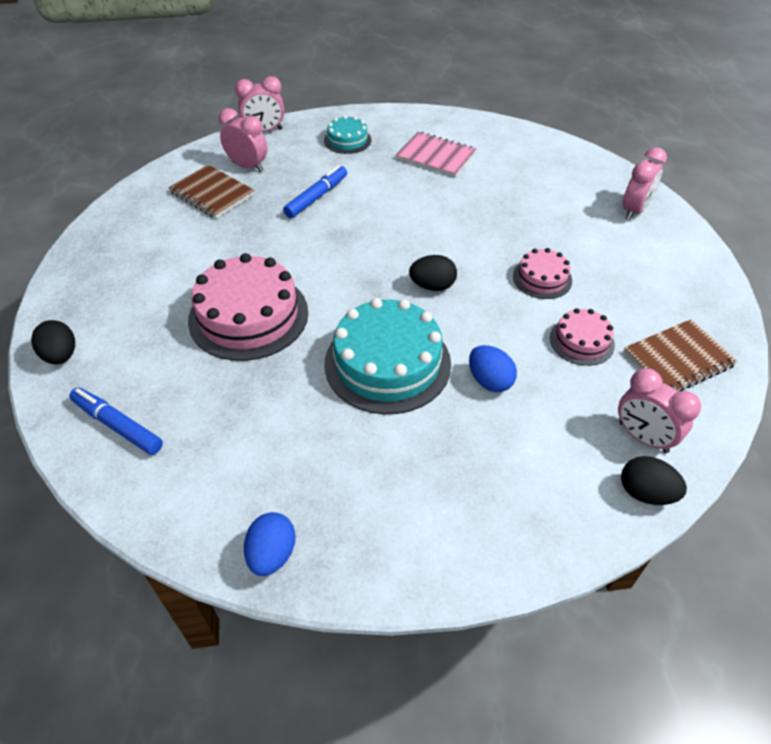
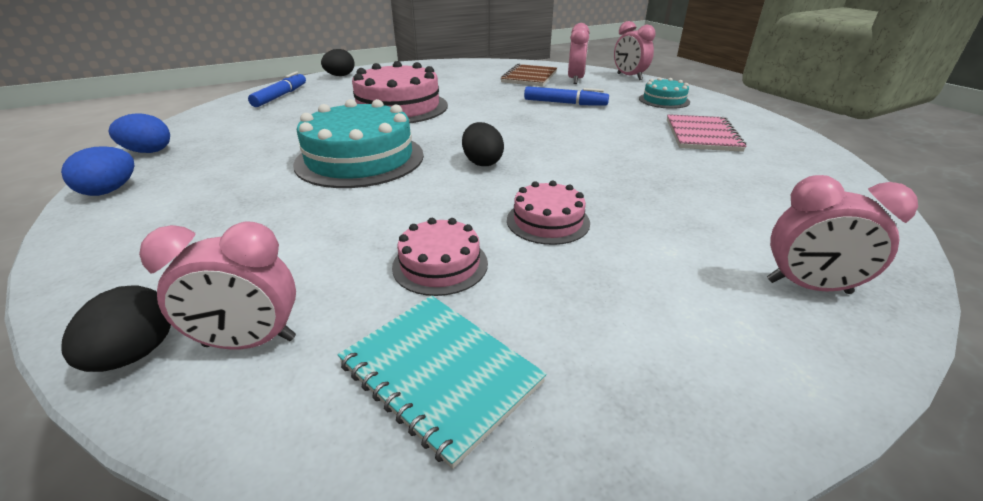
camera: 70 degrees right, 15 degrees down
(489, 381) = (346, 210): blue egg -> blue egg (110, 190)
(643, 437) = (250, 342): pink clock -> pink clock turned 120 degrees counterclockwise
(678, 359) = (440, 373): brown notebook -> turquoise notebook

